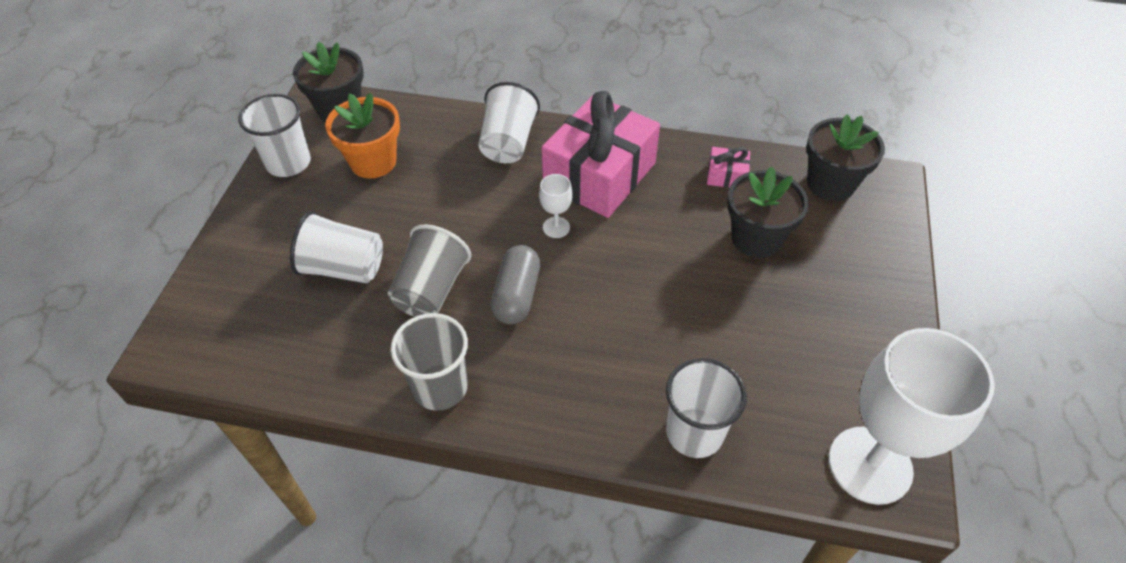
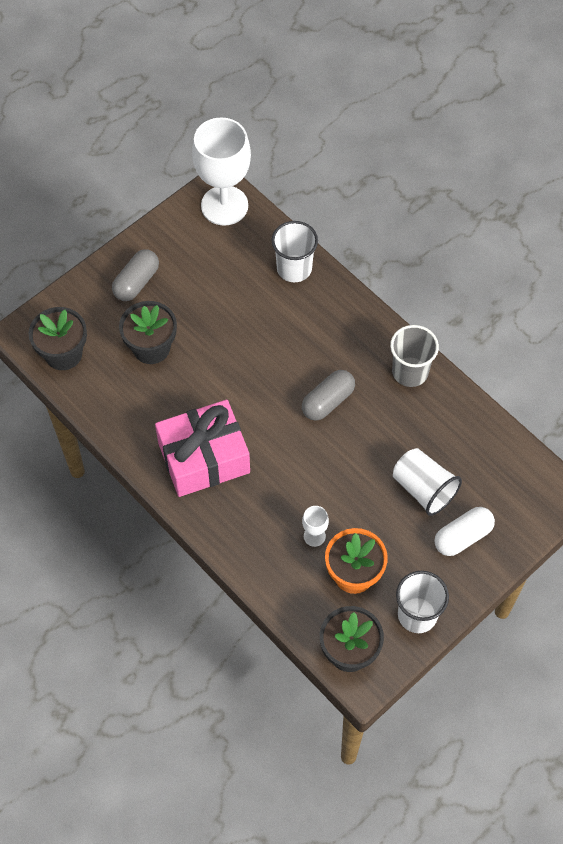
camera: 145 degrees left, 10 degrees up
(273, 247) = (463, 537): none -> white capsule
(431, 290) = (377, 437): grey cup -> none
(508, 143) = (244, 528): white cup -> none
(556, 227) = (267, 434): white goblet -> white goblet (314, 536)
(726, 176) = (122, 402): pink gift -> none
(851, 294) = (136, 282): none -> grey capsule

